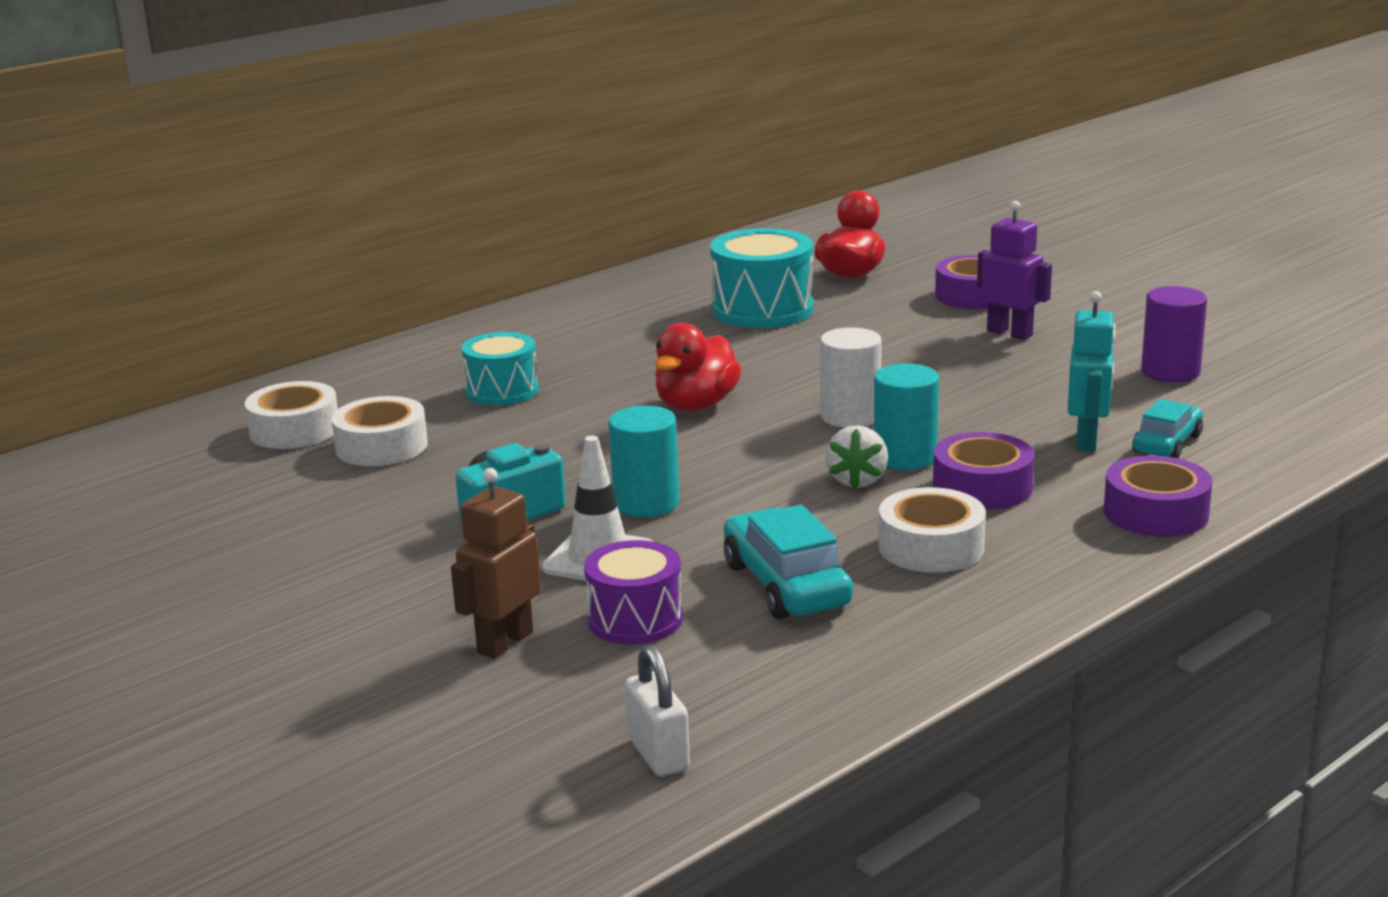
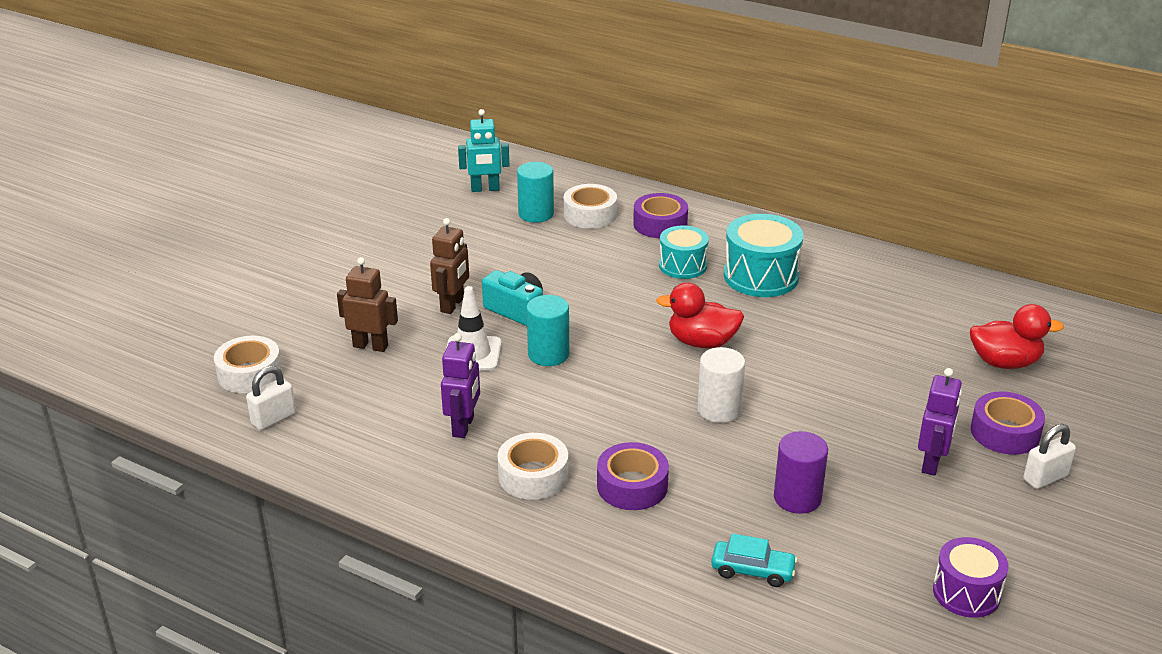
camera: 70 degrees right, 10 degrees up
(381, 446) = (582, 247): white tape -> white tape (250, 374)
(445, 560) = (452, 305): none -> brown robot
(635, 619) = (406, 382): purple drum -> purple drum (966, 593)
(762, 309) = (894, 335): turquoise drum -> turquoise drum (761, 276)
(786, 585) = (463, 426): turquoise car -> purple robot
(857, 480) = (617, 429): white strawberry -> none
(905, 457) = (663, 444): turquoise cylinder -> turquoise cylinder (536, 214)
(1056, 294) = (1045, 478): none -> white padlock
(1087, 441) = (736, 528): turquoise robot -> turquoise robot (485, 189)
(1155, 513) = (626, 574): purple tape -> purple tape (660, 224)
(1170, 372) = (904, 562): purple cylinder -> purple cylinder (797, 498)

